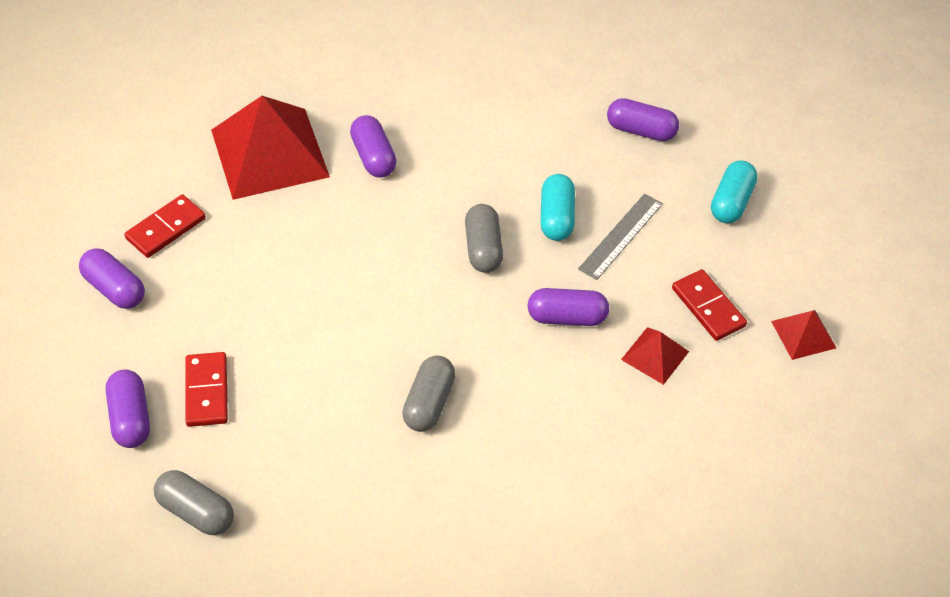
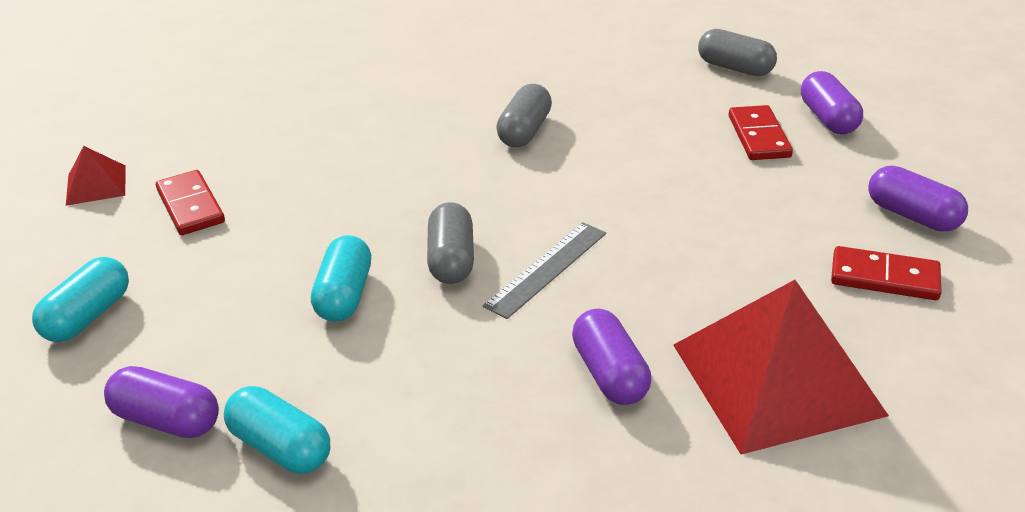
camera: 175 degrees left, 15 degrees down
(166, 228) = (884, 277): red domino -> red domino turned 60 degrees clockwise
(567, 114) = (280, 447): none -> turquoise capsule
(567, 317) = (362, 196): purple capsule -> none
(620, 236) = (264, 275): grey ruler -> grey ruler (547, 269)
(655, 355) = (274, 167): red pyramid -> none

